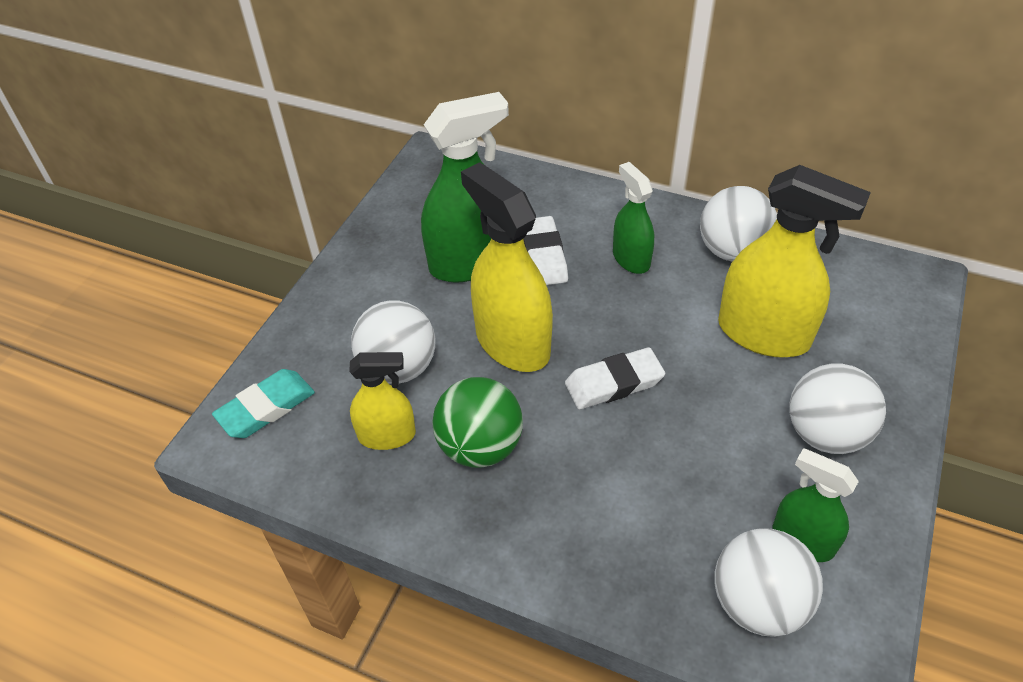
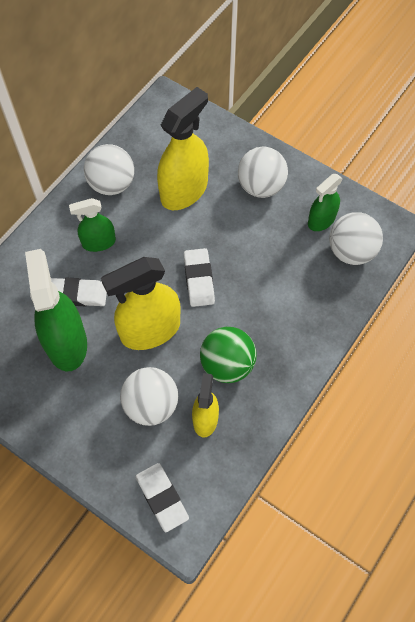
camera: 80 degrees left, 15 degrees up
(266, 407) = (162, 498): turquoise eraser -> white eraser

